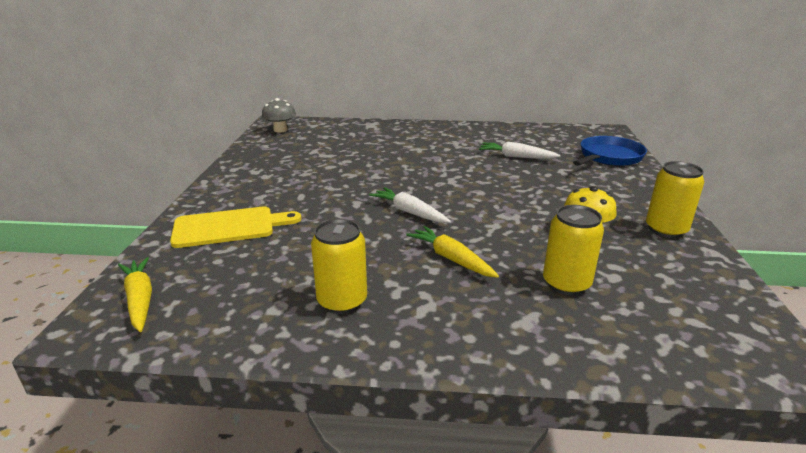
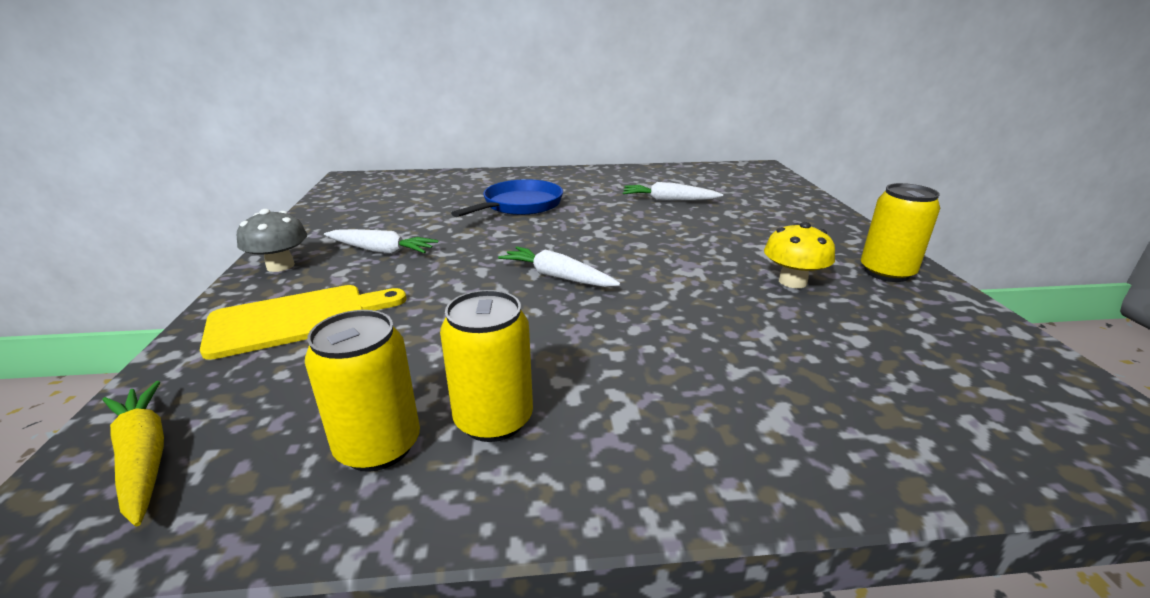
camera: 10 degrees left, 0 degrees up
(280, 130) = (359, 186): grey mushroom -> grey mushroom (280, 266)
(290, 183) = (381, 251): none -> white carrot
(451, 259) = (635, 335): yellow carrot -> none
(566, 284) = (804, 356): yellow can -> yellow can (378, 446)
(608, 157) = (775, 194): blue pan -> blue pan (519, 205)

